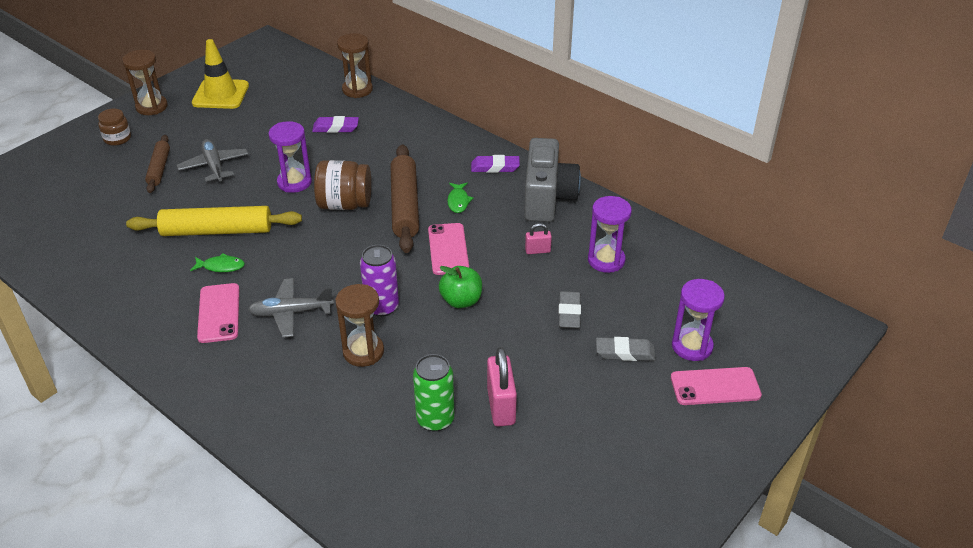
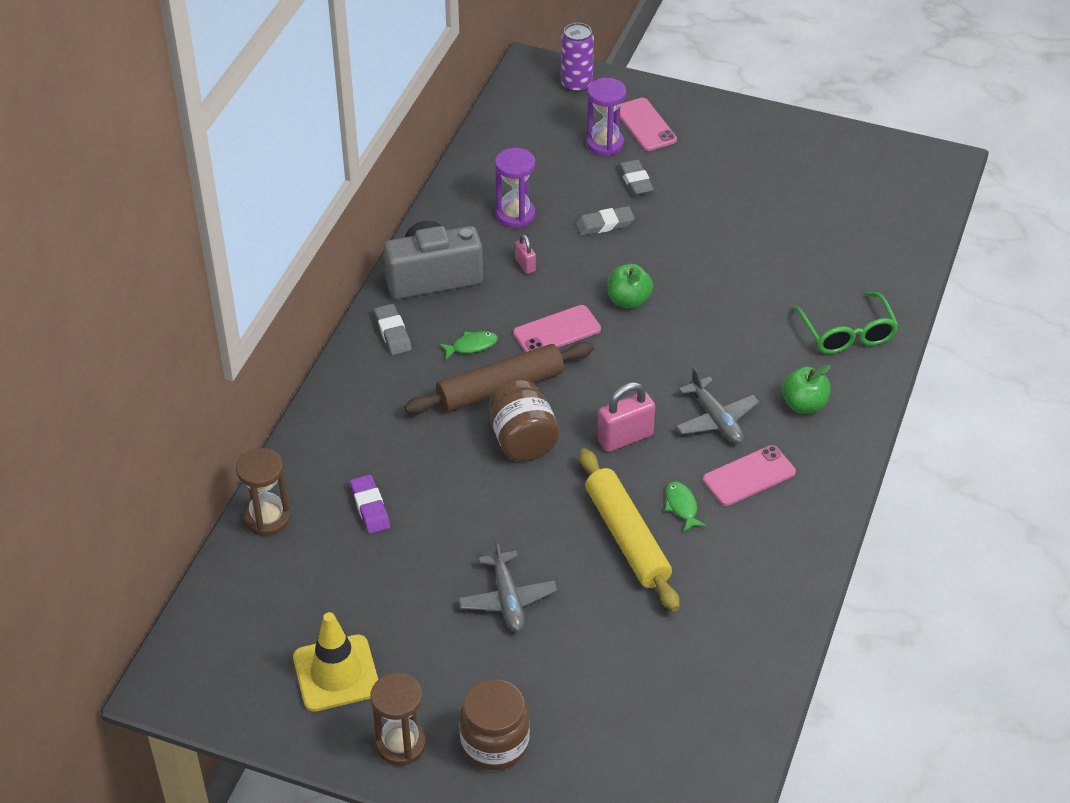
camera: 110 degrees left, 5 degrees up
(117, 138) = (495, 743): brown jar -> brown jar, size x1.62
(159, 168) = (539, 657): brown rolling pin -> none
(214, 166) = (507, 599): grey plane -> grey plane turned 60 degrees counterclockwise
(266, 375) = (804, 404): none -> green apple
(294, 182) = (503, 503): purple hourglass -> none
(329, 441) = (847, 334): none -> green glasses
(363, 352) = (735, 347): brown hourglass -> none
(382, 307) = (669, 354): purple can -> purple can (576, 84)
(435, 419) = (782, 276): green can -> none
(495, 167) = (392, 333): purple eraser -> grey eraser
(501, 406) = (743, 241): pink padlock -> pink padlock (625, 438)

